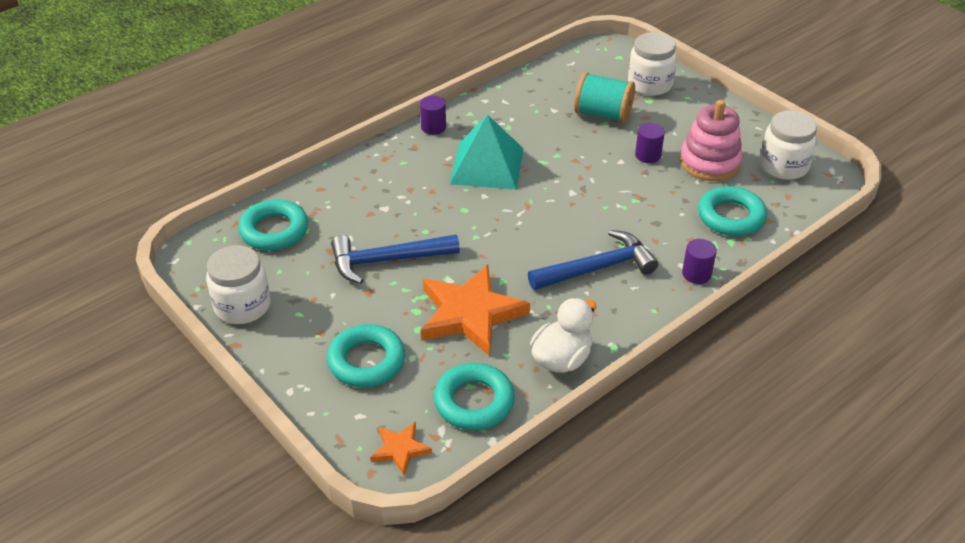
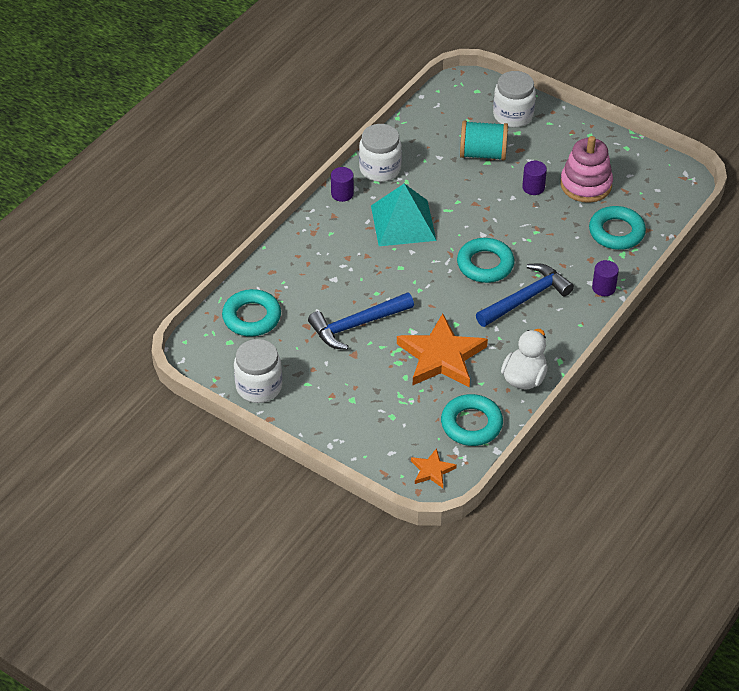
camera: 15 degrees left, 5 degrees up
(366, 361) = (378, 410): turquoise ring -> turquoise ring (485, 264)
(783, 166) = (646, 177): white jar -> white jar (380, 169)

